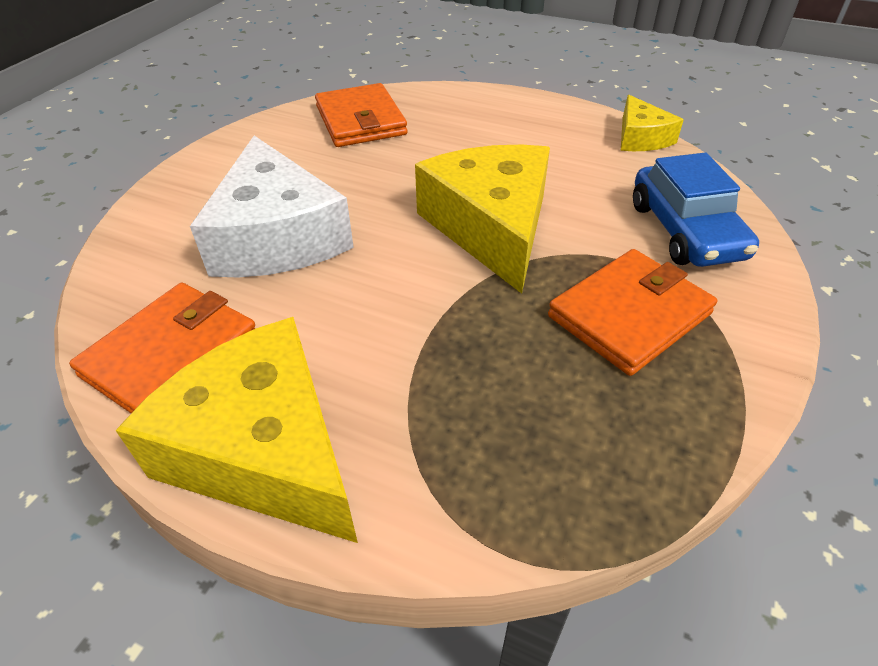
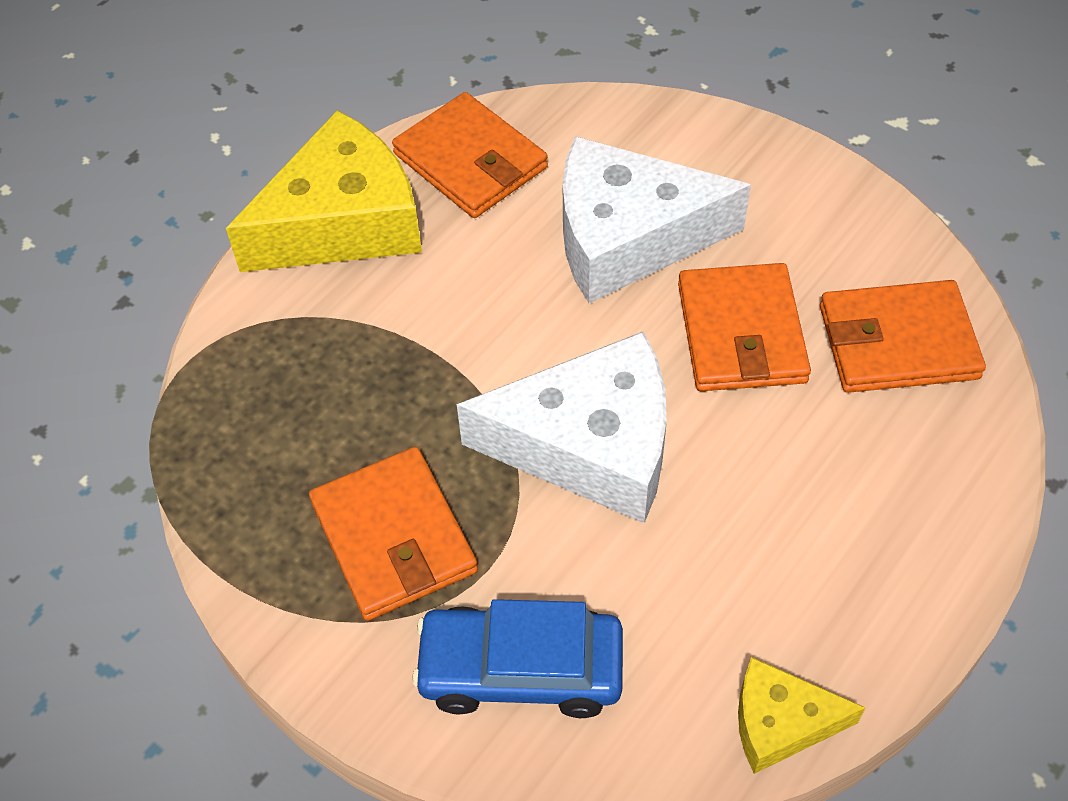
camera: 105 degrees right, 10 degrees up
(367, 175) = (741, 332): none -> orange wallet
(491, 227) = (590, 445): yellow cheese -> white cheese

